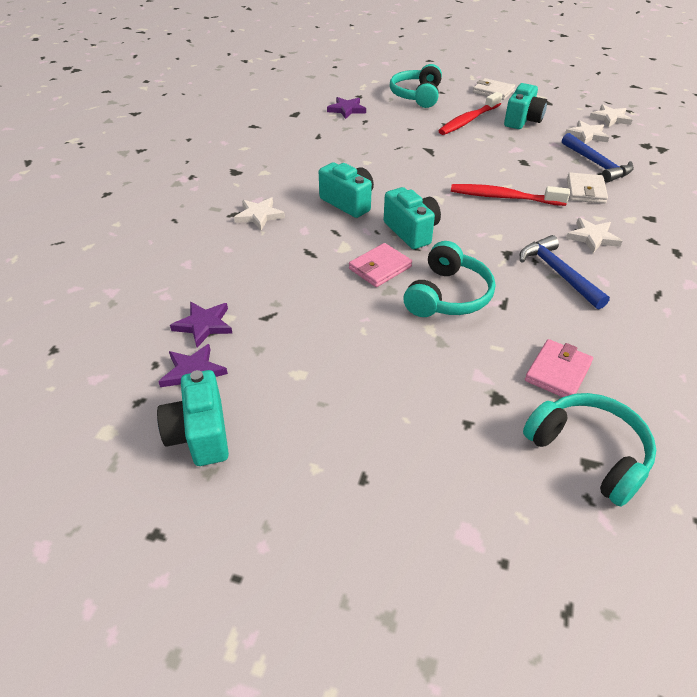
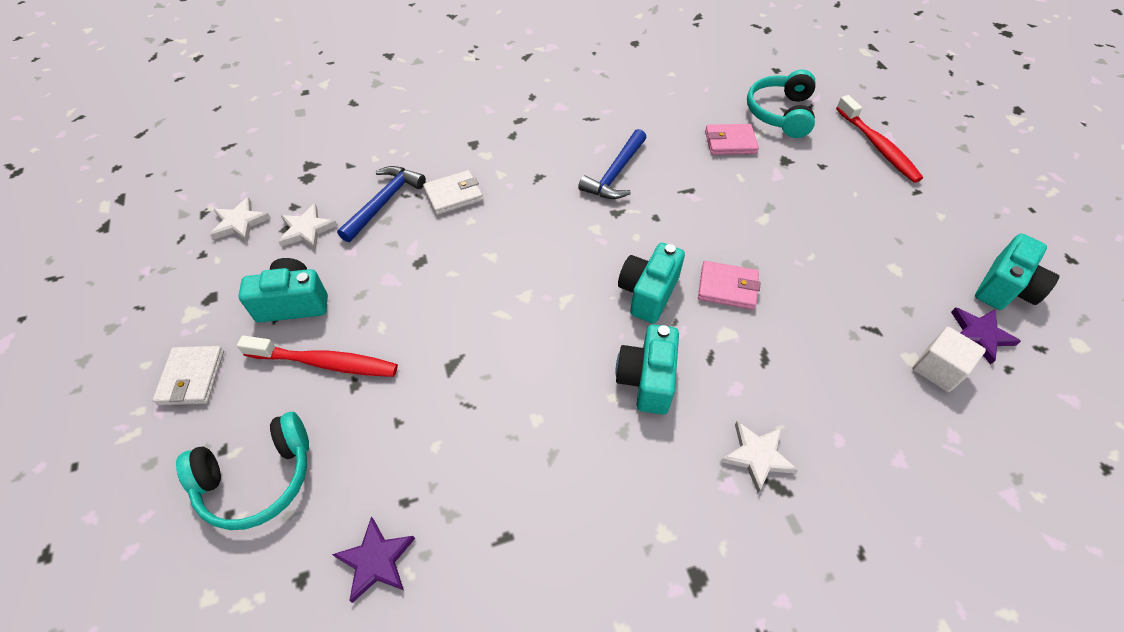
camera: 125 degrees left, 10 degrees up
(204, 325) = (938, 369): purple star -> white cube
(447, 295) = (714, 226): turquoise headphones -> none
(503, 197) = (517, 249): red toothbrush -> red toothbrush (878, 146)
(592, 237) = (540, 169): white star -> none

